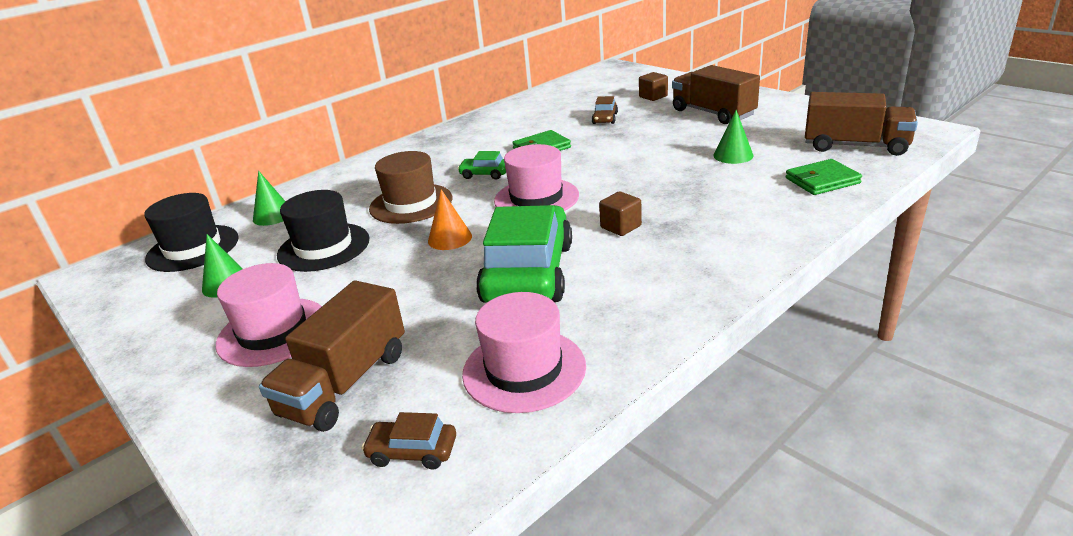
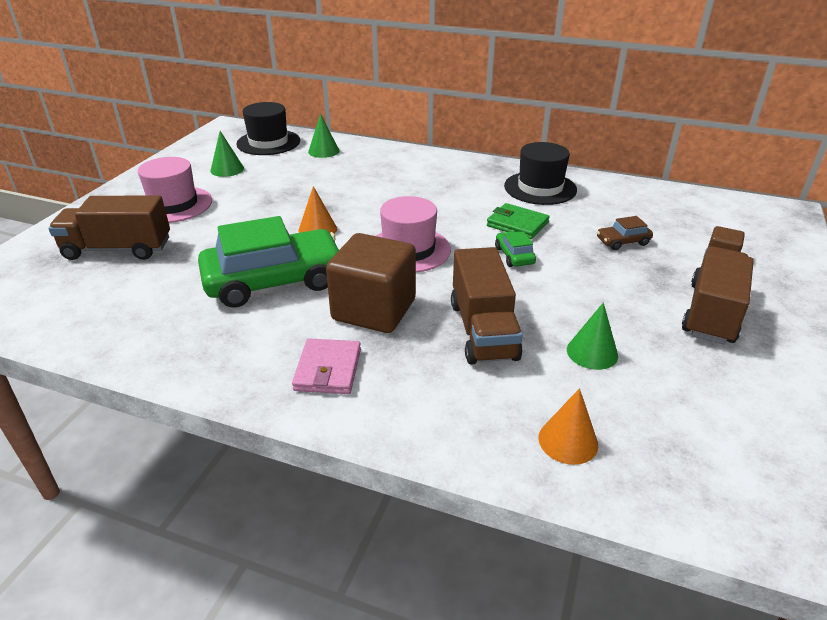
camera: 60 degrees right, 5 degrees up
(324, 247) = (285, 184): black hat -> black hat (540, 188)
(411, 203) = (368, 195): brown hat -> none
(412, 451) = (46, 296): brown car -> none
(485, 174) = (441, 211): green car -> green car (514, 256)
(524, 370) = (136, 316): pink hat -> none
(621, 227) = (374, 310): brown cube -> brown cube, size x2.13
(696, 259) = (328, 370): none -> pink wallet
(822, 181) = (568, 441): green wallet -> orange cone
(855, 146) = (711, 463): brown truck -> brown truck (483, 330)

